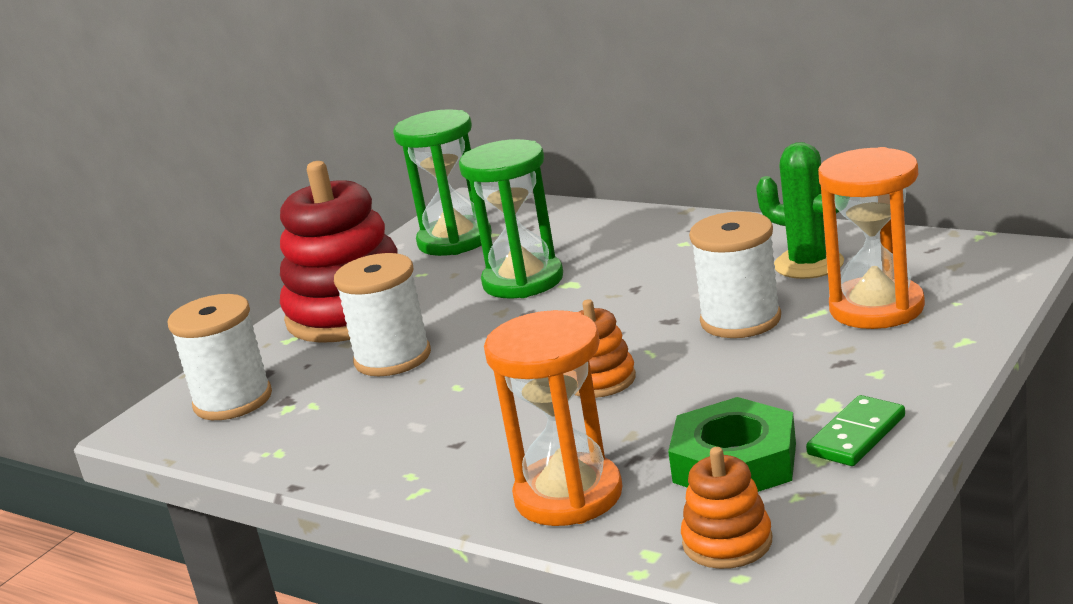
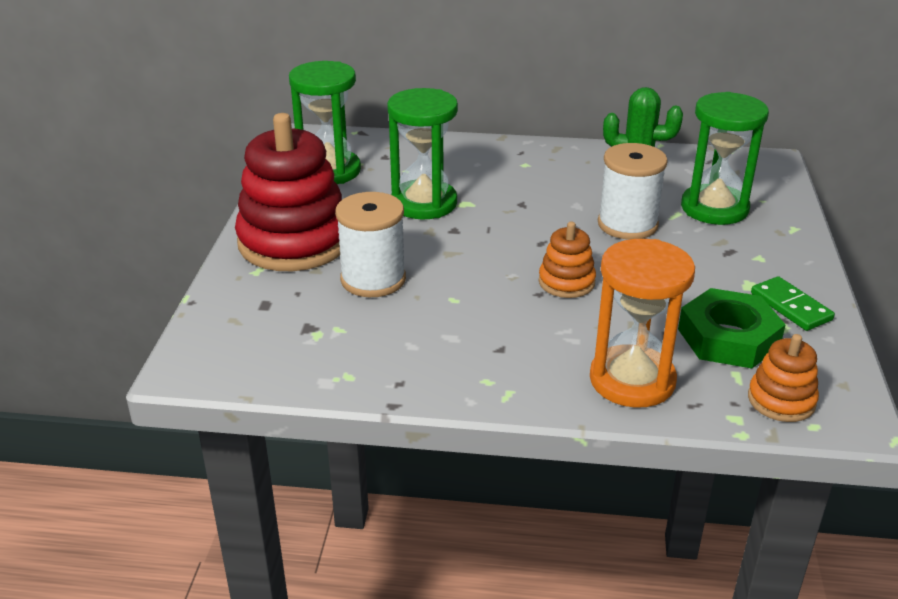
camera: 30 degrees left, 10 degrees up
(233, 400) = (257, 333): white spool -> none
(857, 435) = (791, 306): green domino -> green domino turned 45 degrees counterclockwise
(876, 308) = (714, 208): orange hourglass -> green hourglass

